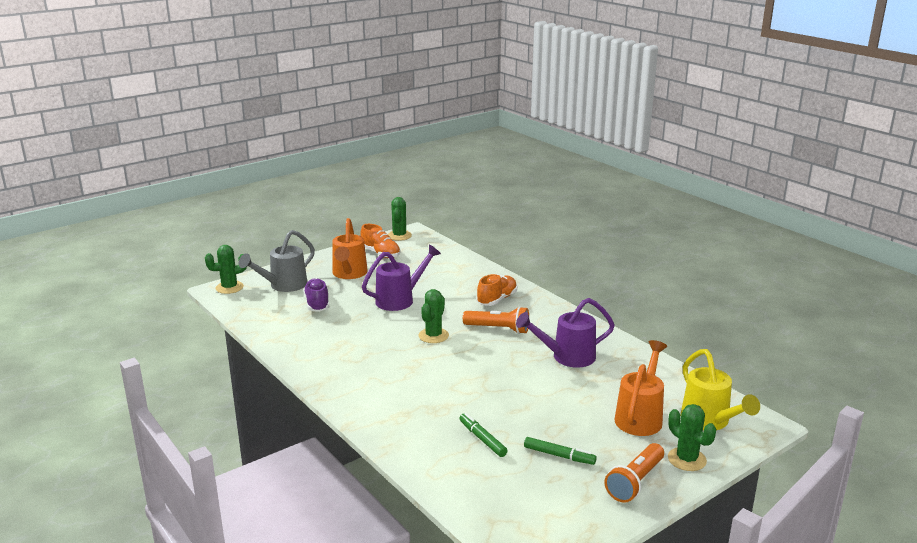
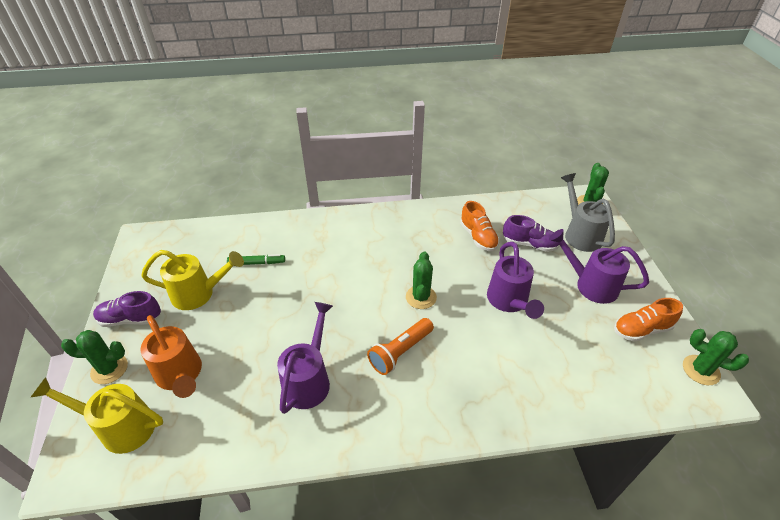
camera: 120 degrees right, 20 degrees up
(349, 274) = (590, 285): orange watering can -> purple watering can
(433, 336) = (421, 297): green cactus -> green cactus turned 45 degrees clockwise
(497, 299) = (466, 384): orange shoe -> orange shoe (478, 237)
(559, 456) = (198, 294): green marker -> yellow watering can
(635, 482) = (130, 319): orange flashlight -> purple shoe

